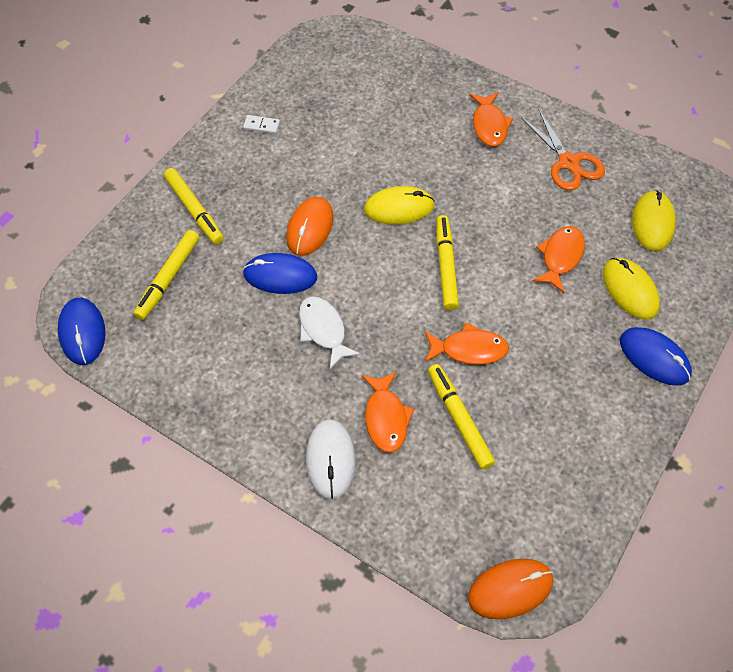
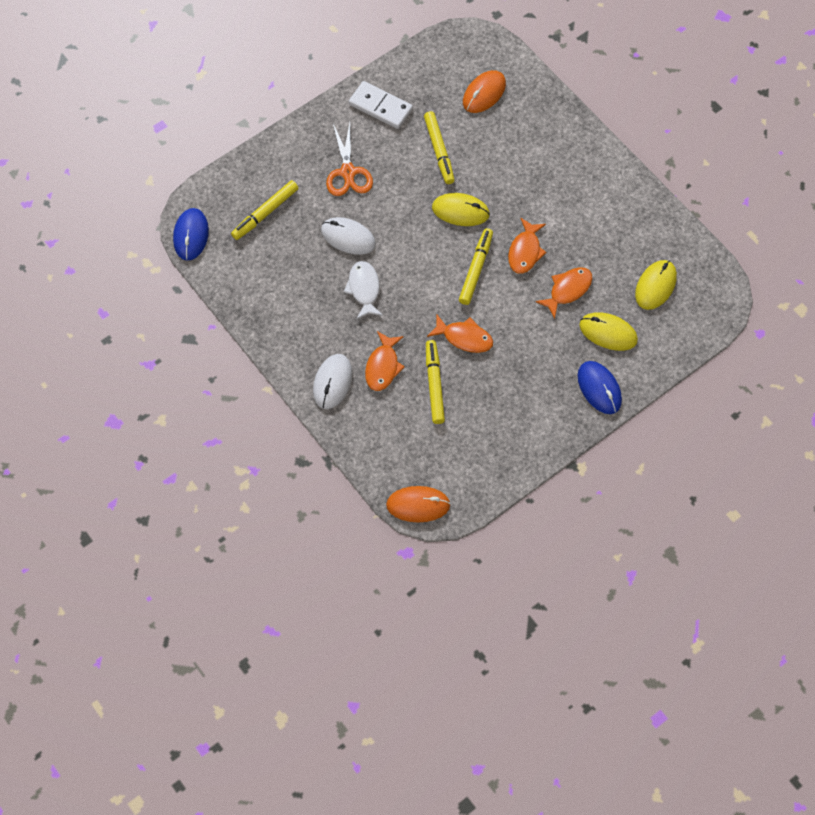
camera: 20 degrees right, 5 degrees up
(194, 210) = (303, 164): yellow marker -> yellow marker (439, 151)
(261, 126) = (380, 107): white domino -> white domino, size x2.04
(280, 276) = (348, 237): blue mouse -> white mouse
(310, 228) = (385, 206): orange mouse -> orange mouse (484, 93)
(489, 125) = (565, 162): orange fish -> orange fish (525, 251)
(568, 163) = (614, 215): orange scissors -> orange scissors (348, 172)
(629, 290) = (608, 333): yellow mouse -> yellow mouse turned 60 degrees counterclockwise

